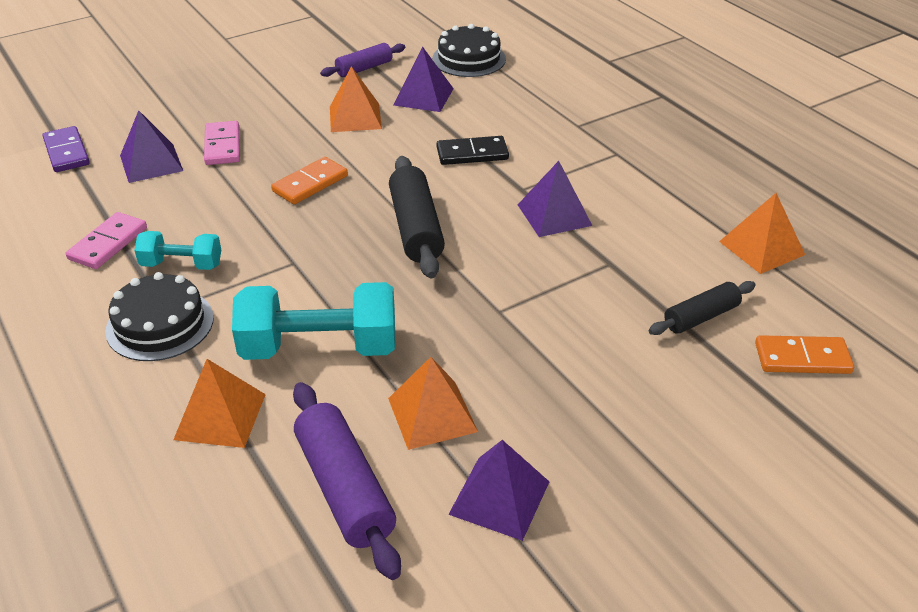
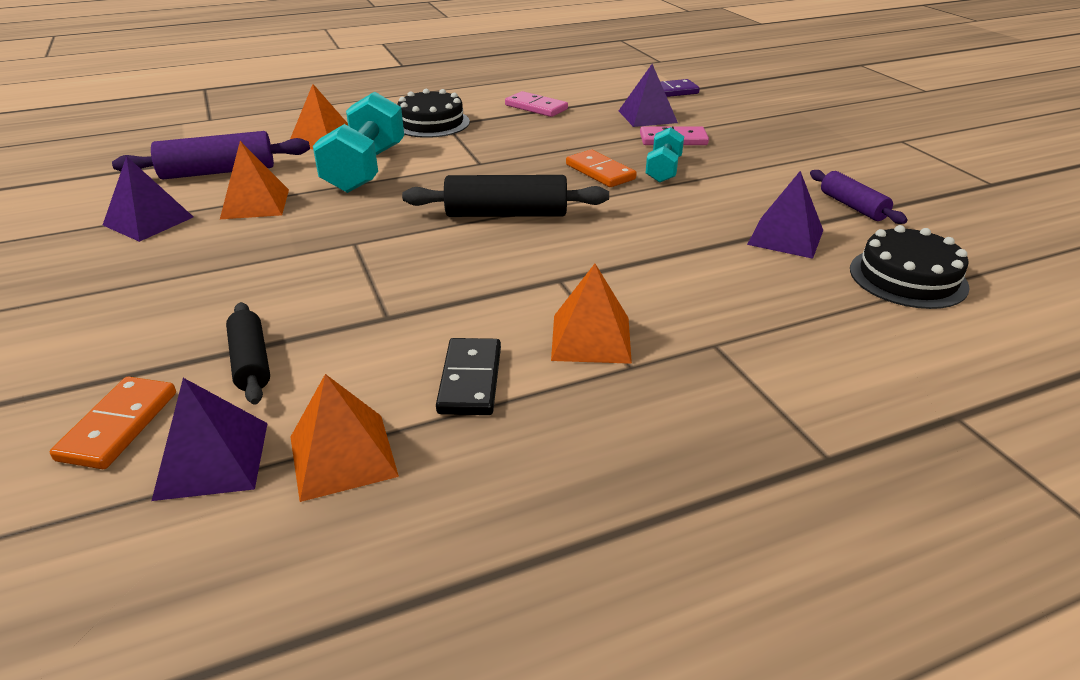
camera: 100 degrees right, 5 degrees down
(182, 264) = (498, 128): turquoise dumbbell -> turquoise dumbbell (663, 170)
(355, 117) = (730, 196): orange pyramid -> orange pyramid (591, 338)
(472, 153) = (644, 256): black domino -> black domino (470, 380)
(554, 215) = (498, 293): purple pyramid -> purple pyramid (212, 459)

